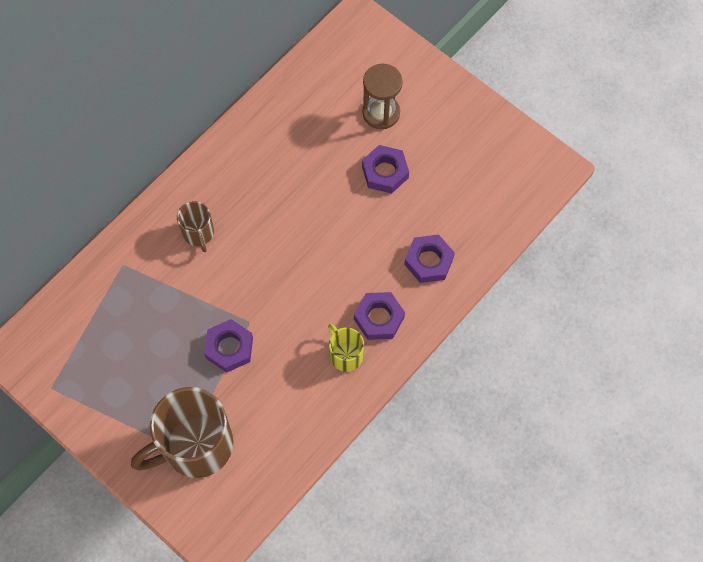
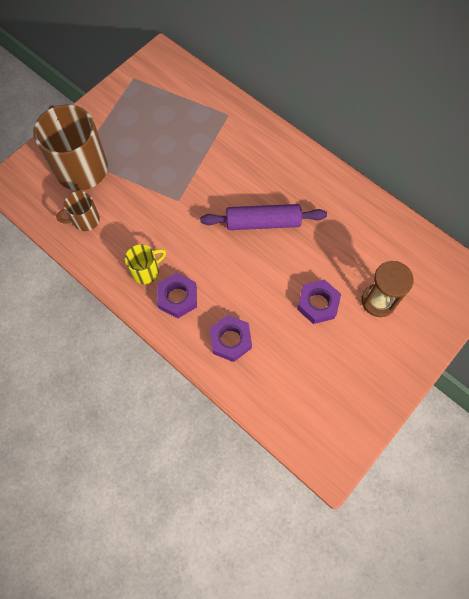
camera: 90 degrees right, 0 degrees up
(198, 233) = (255, 162): brown mug -> brown mug (85, 220)
(229, 348) = (157, 187): purple nut -> none
(283, 226) = (263, 222): none -> purple rolling pin

